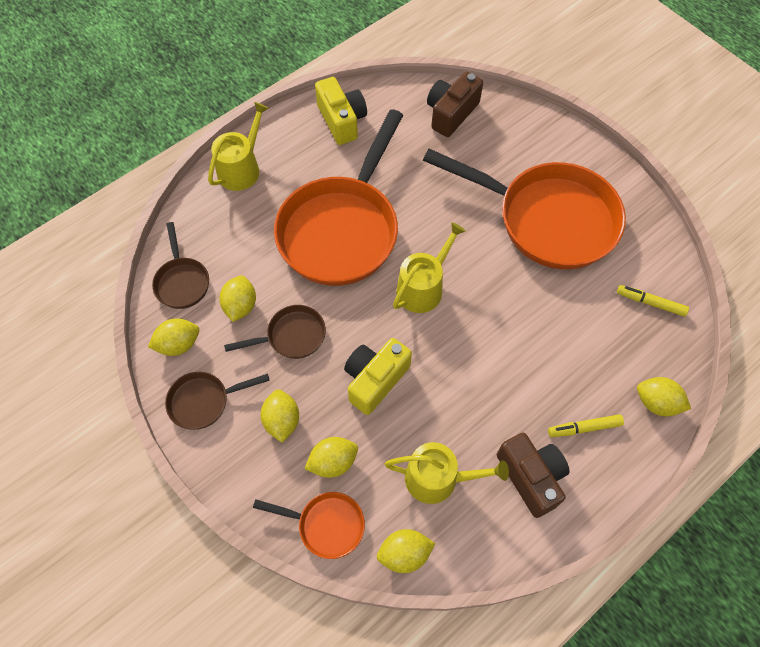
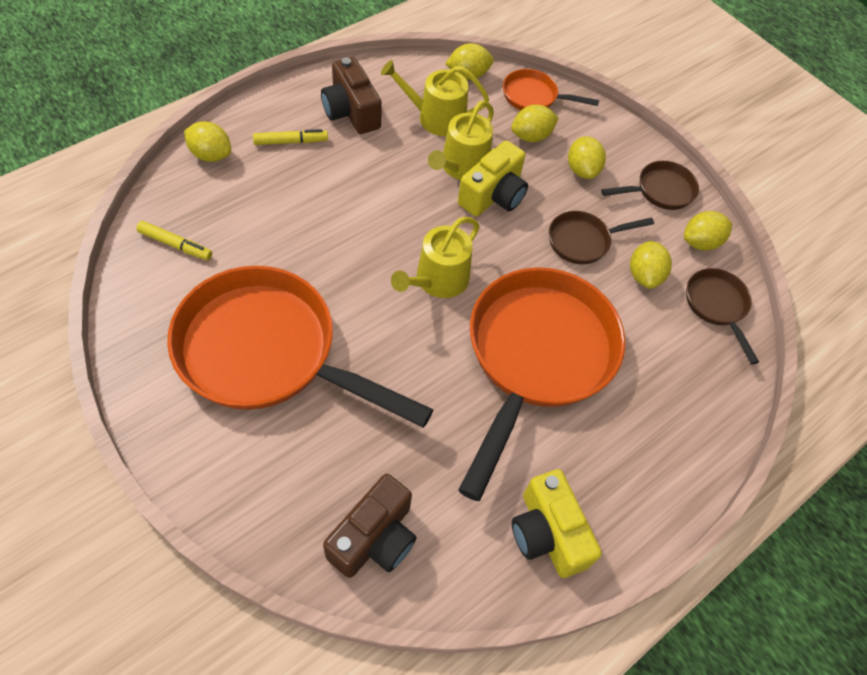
camera: 175 degrees right, 5 degrees down
(242, 168) = (682, 456): yellow watering can -> yellow watering can (461, 167)

